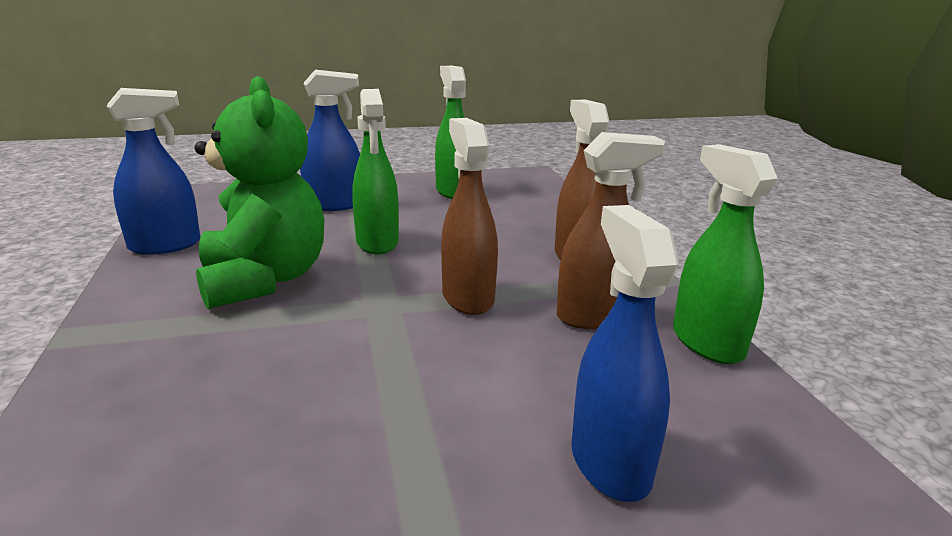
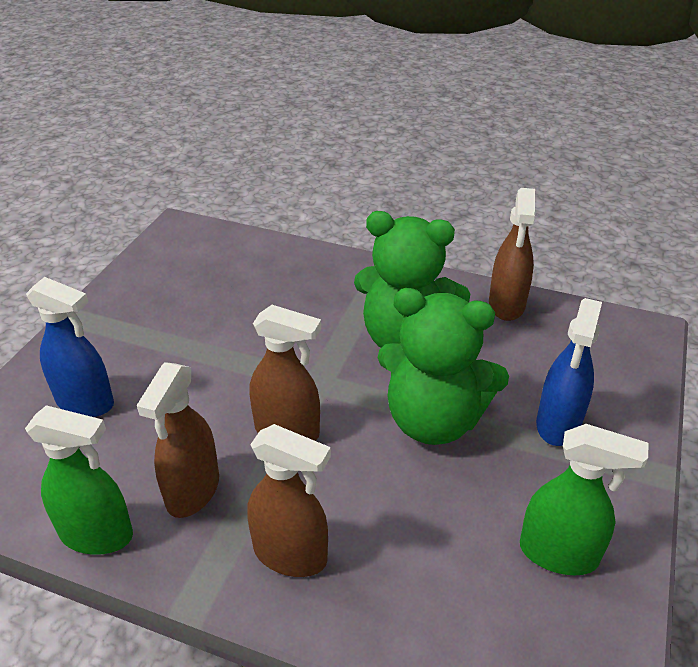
camera: 125 degrees right, 15 degrees up
(165, 245) = (506, 305): blue spray bottle -> brown spray bottle
(377, 242) = (433, 420): green spray bottle -> green teddy bear

